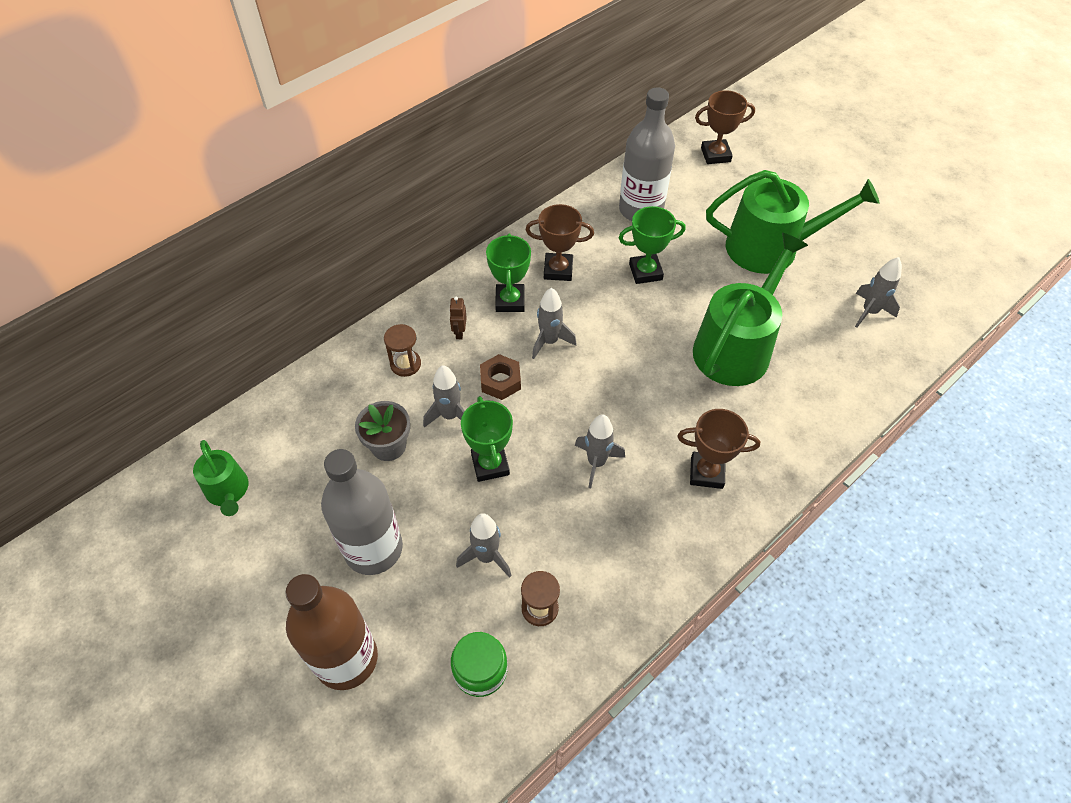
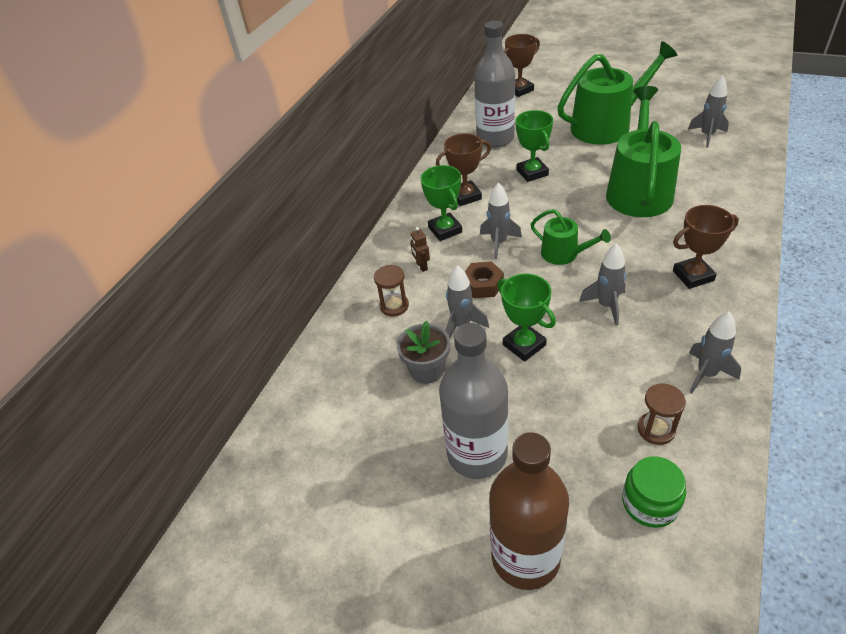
camera: 20 degrees left, 10 degrees down
(228, 491) = (305, 473): green watering can -> green watering can (564, 254)
(486, 557) = (579, 413): grey rocket -> grey rocket (706, 374)
(645, 272) = (532, 172): green trophy -> green trophy turned 75 degrees counterclockwise

